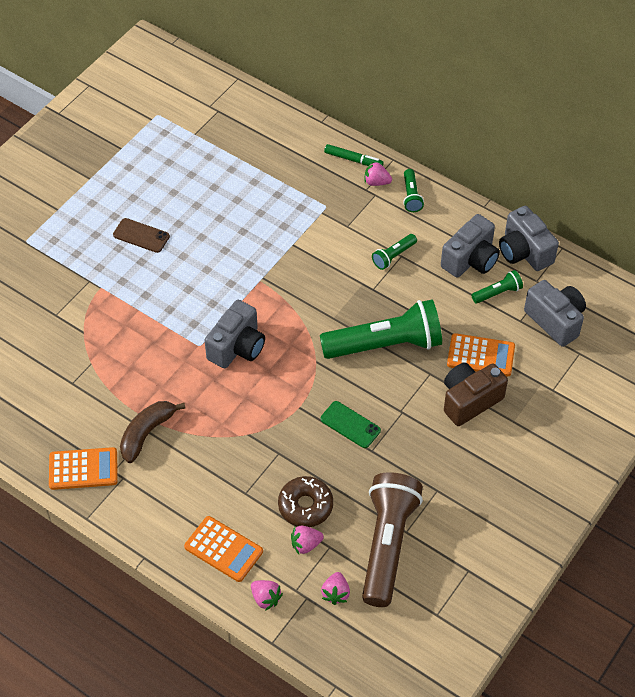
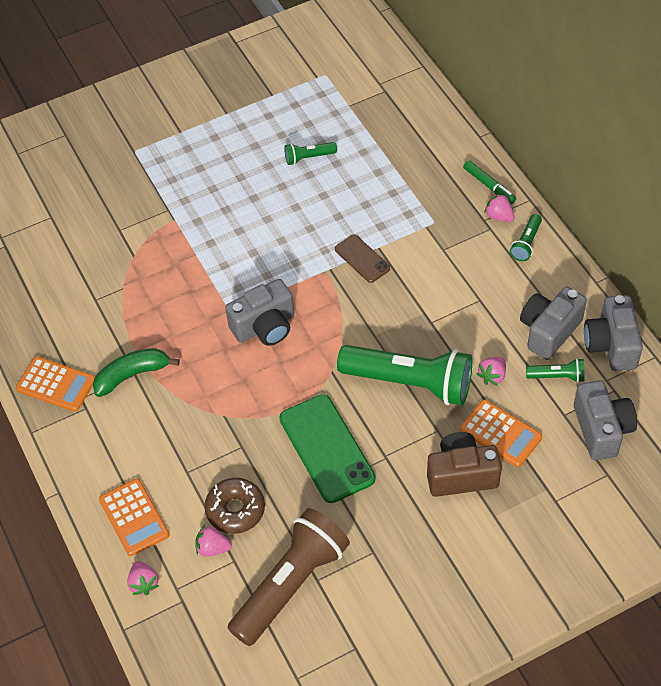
camera: 30 degrees right, 0 degrees up
(141, 235) = (240, 185): brown phone -> brown phone (362, 259)
(147, 433) = (132, 375): brown banana -> green banana
(335, 593) = (212, 609): pink strawberry -> pink strawberry (492, 376)
(350, 425) = (327, 448): green phone -> green phone, size x1.81
(393, 256) = (471, 297): green flashlight -> green flashlight (308, 158)
(470, 260) = (549, 331): grey camera -> grey camera turned 150 degrees clockwise

